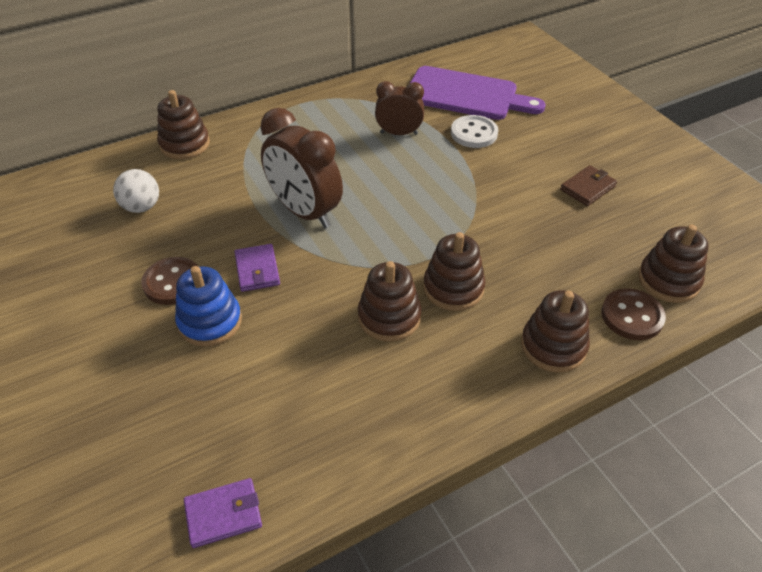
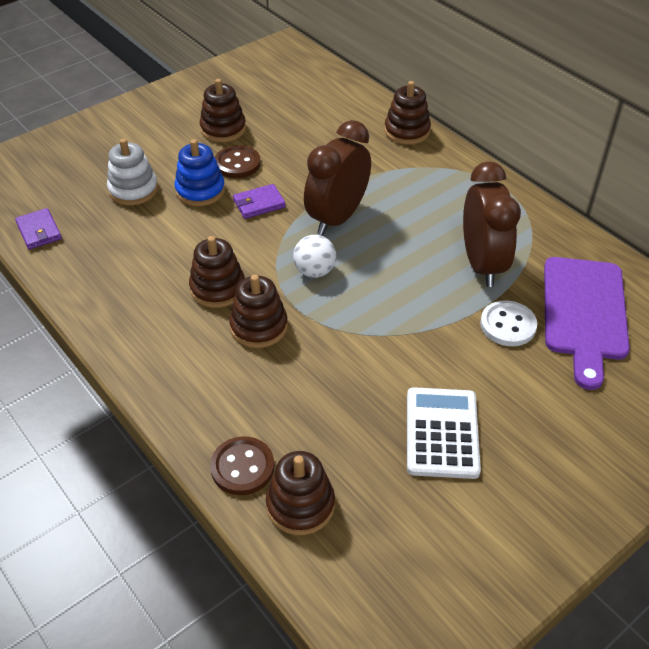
camera: 80 degrees right, 0 degrees up
(141, 207) = (318, 128): white ball -> white ball (314, 271)
(177, 393) = (133, 190): none -> white stacking toy
(399, 133) = (482, 264): brown clock -> brown clock, size x1.66
(553, 346) = (196, 402): brown stacking toy -> brown stacking toy (223, 129)
(588, 188) = (441, 433): brown wallet -> white calculator

